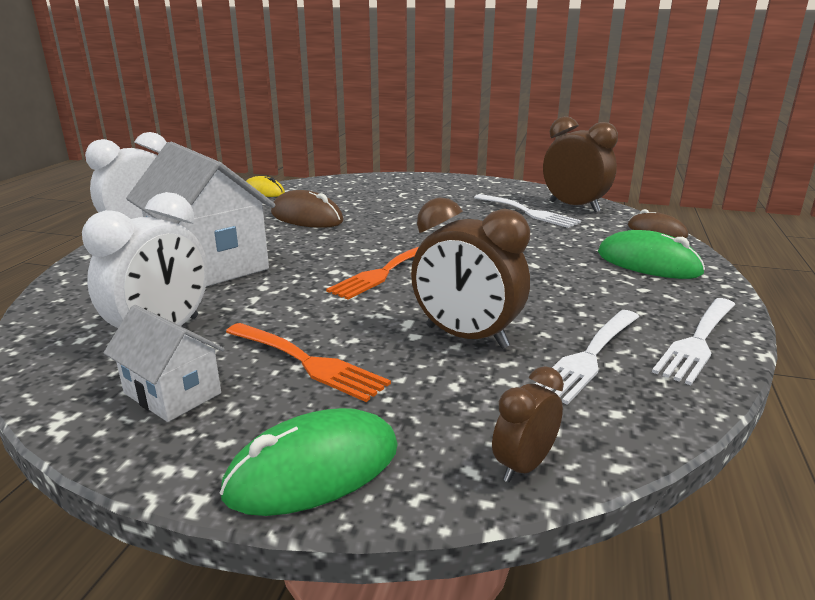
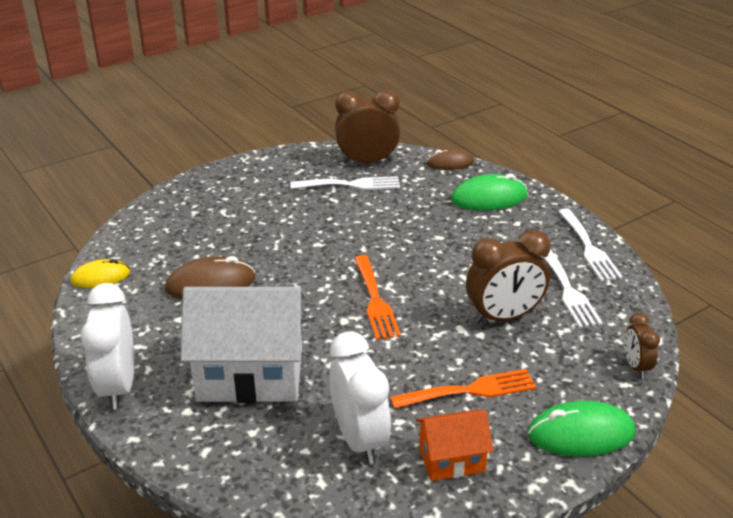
camera: 50 degrees left, 10 degrees up
(172, 393) = (451, 460): white house -> orange house
(313, 469) = (581, 434): green mouse -> green mouse turned 75 degrees clockwise

